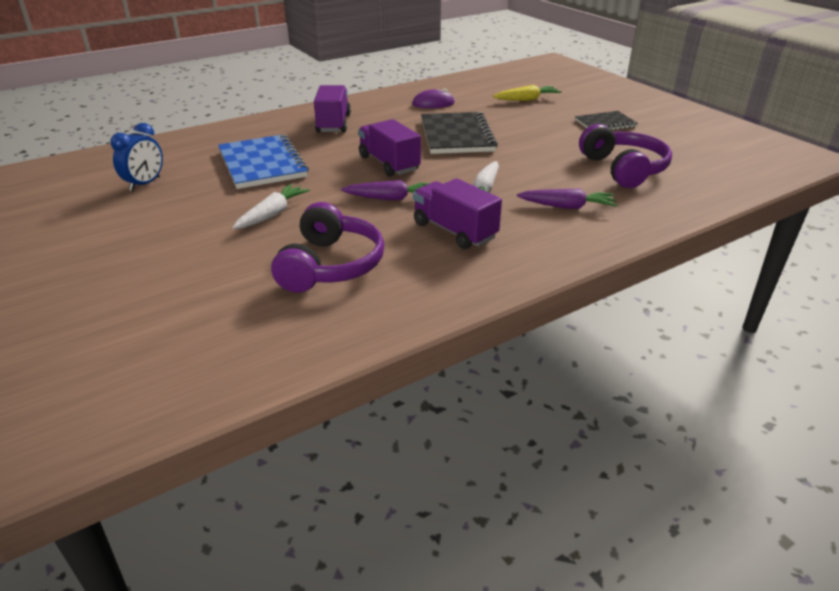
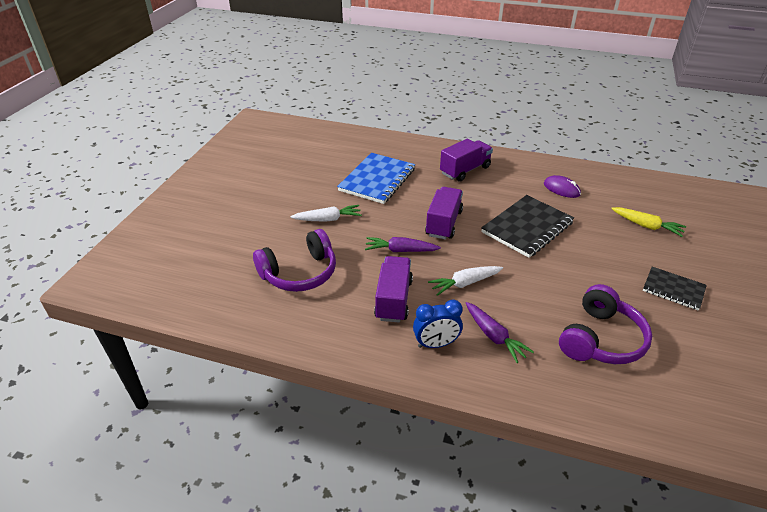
camera: 50 degrees right, 5 degrees up
(145, 184) = (307, 160): blue clock -> blue clock (436, 344)
(391, 198) = (401, 250): purple carrot -> purple carrot turned 135 degrees clockwise

